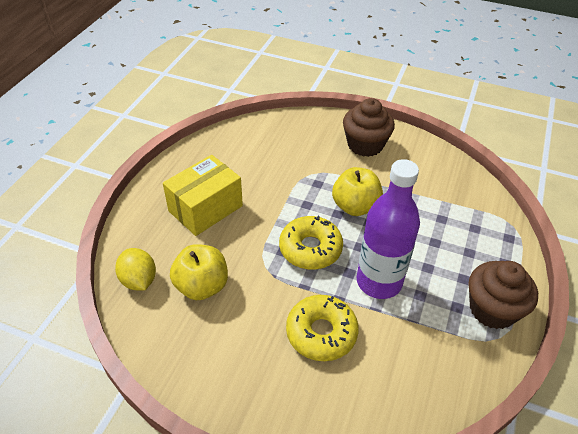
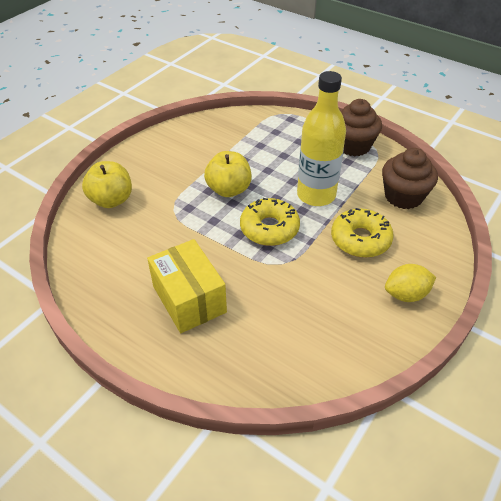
camera: 75 degrees left, 0 degrees up
(139, 280) = (274, 369): yellow lemon -> yellow lemon (406, 294)
(202, 286) = (294, 314): yellow apple -> yellow apple (111, 200)
(365, 145) = (151, 165): brown cupcake -> brown cupcake (403, 196)
(379, 282) = (316, 195): purple bottle -> yellow bottle

